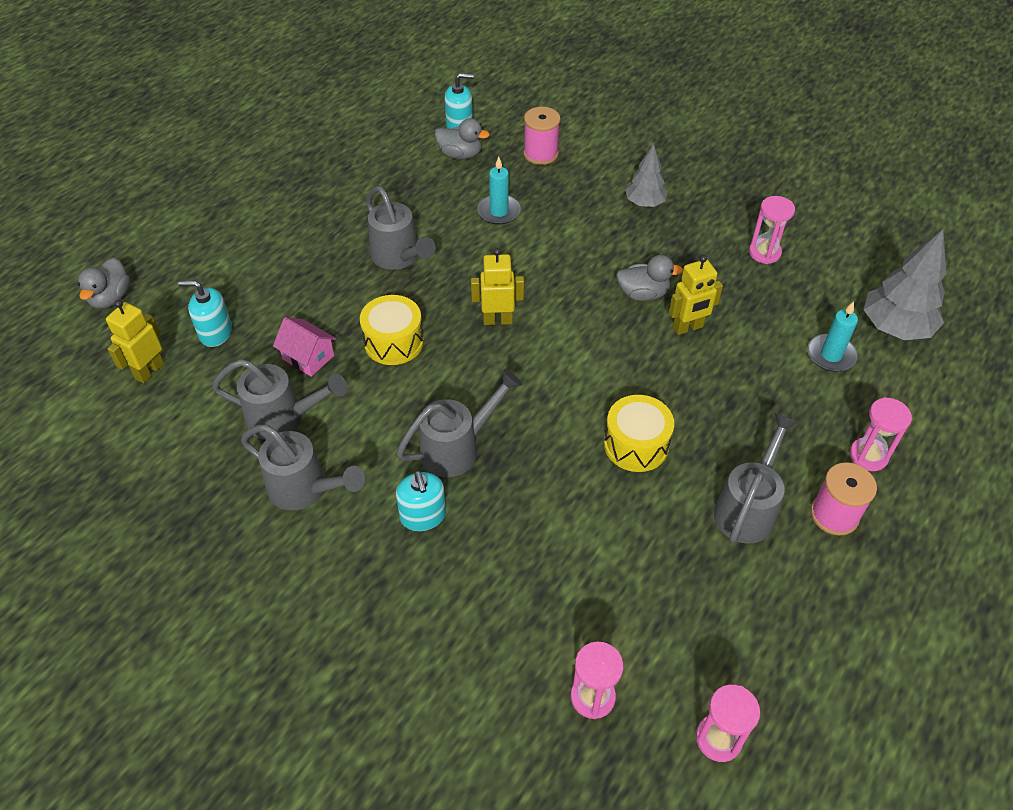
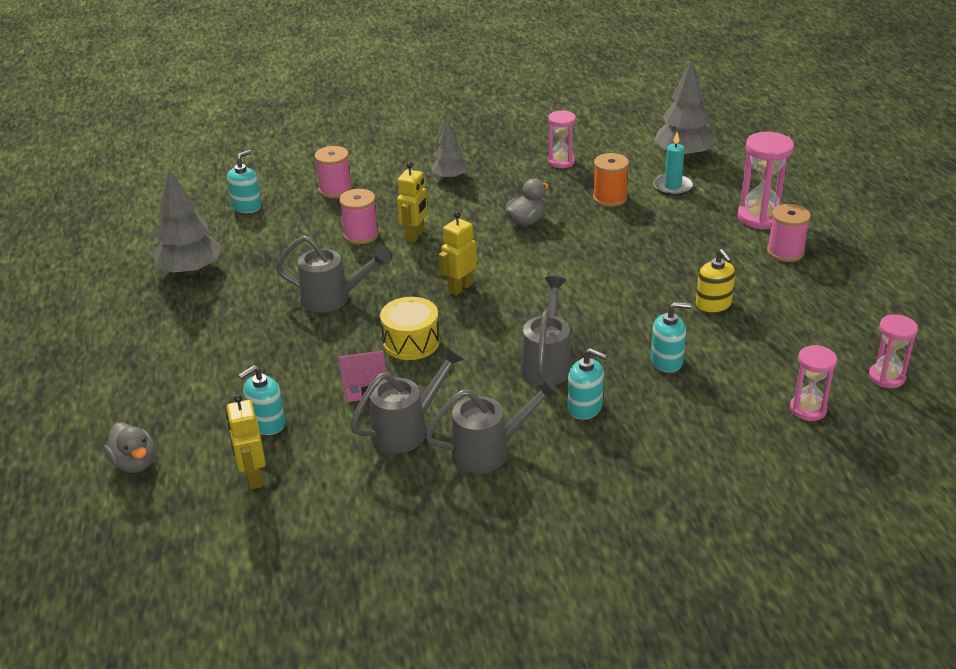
camera: 45 degrees left, 15 degrees down
(348, 160) = (191, 270): none -> grey tree
(460, 155) = (276, 221): grey duck -> none
(499, 212) = (361, 235): turquoise candle -> pink spool
(549, 532) = (667, 361): none -> turquoise soap dispenser
(636, 445) = (643, 291): yellow drum -> none
(675, 512) = (713, 305): none -> yellow soap dispenser
(688, 327) = (579, 221): yellow robot -> yellow robot (415, 236)
(747, 508) = (744, 278): grey watering can -> none
(751, 324) = (609, 198): none -> orange spool
(868, 456) = (760, 217): pink hourglass -> pink hourglass, size x1.54

